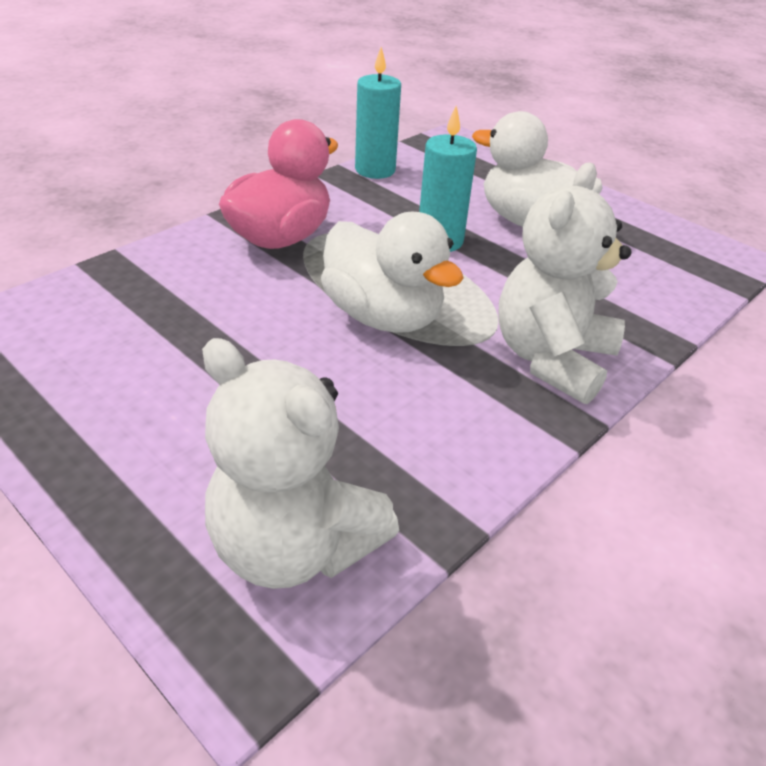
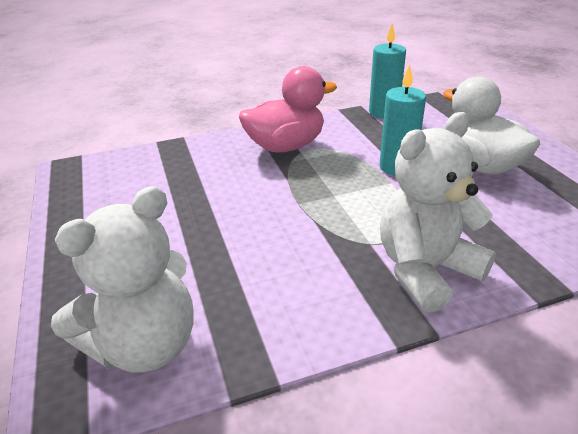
camera: 30 degrees right, 5 degrees down
(294, 545) = (145, 345): white teddy bear -> white teddy bear turned 105 degrees counterclockwise
(383, 316) = (317, 210): white duck -> none

